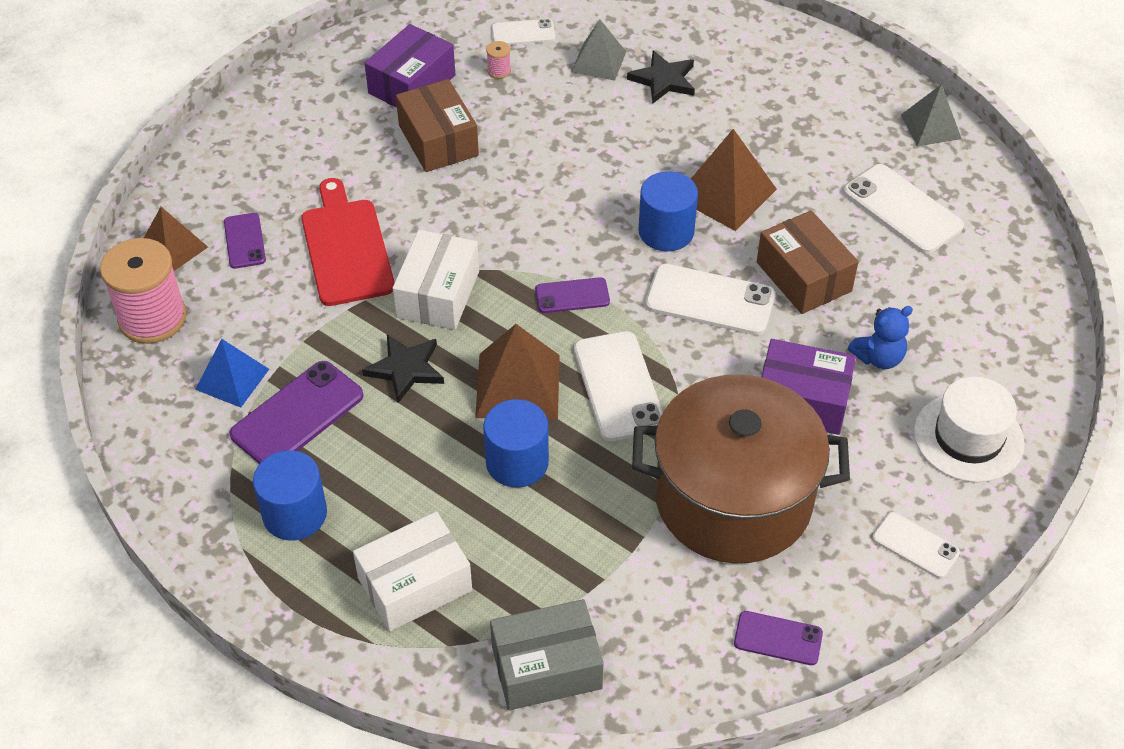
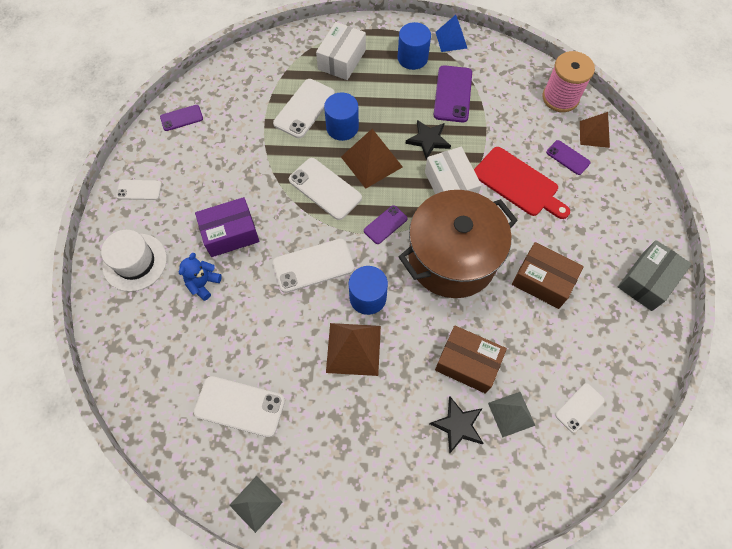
camera: 145 degrees right, 15 degrees up
(232, 379) = (496, 93): blue pyramid -> blue pyramid (451, 40)
(412, 84) = (599, 314): purple box -> none
(499, 71) = (562, 361): pink spool -> none
(546, 667) = (267, 60): grey box -> grey box (647, 281)
(553, 530) = (304, 108): none -> white phone
(733, 499) = (235, 165): brown pot -> brown pot (452, 258)
(803, 276) = (272, 314): brown box -> brown box (467, 363)

